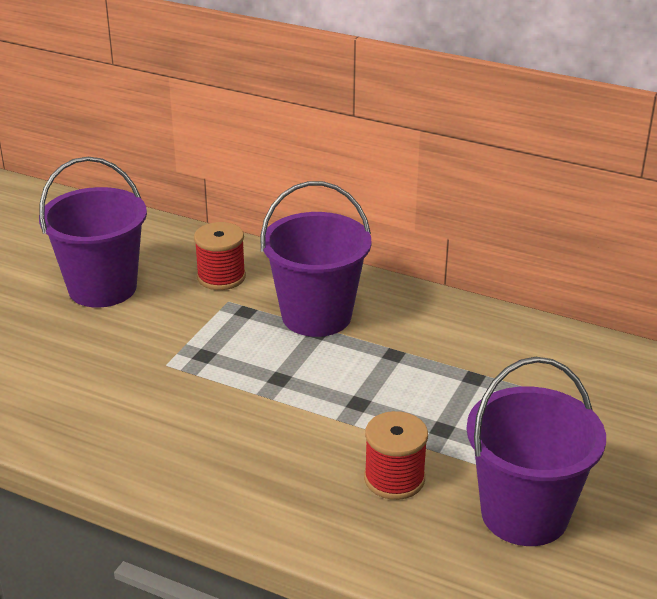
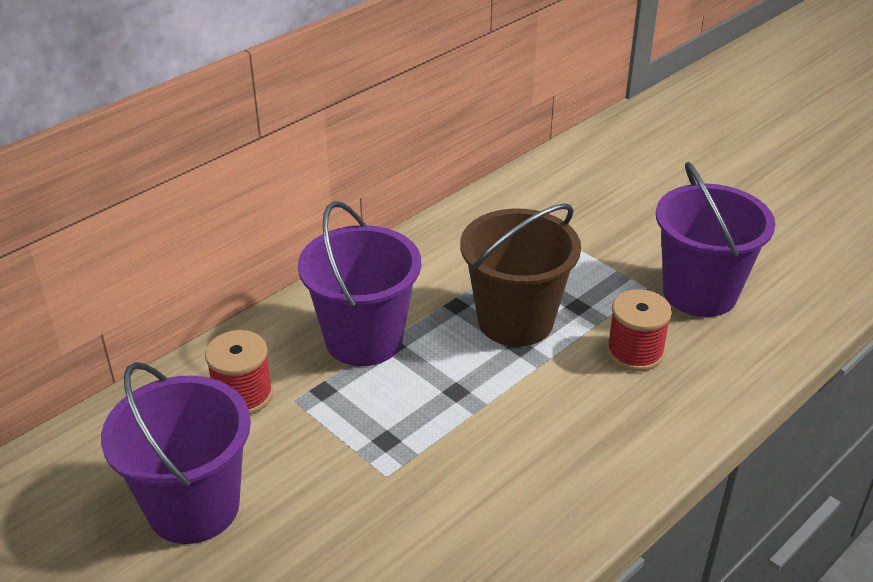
camera: 70 degrees left, 5 degrees up
(393, 393) = (515, 321): none -> brown bucket

